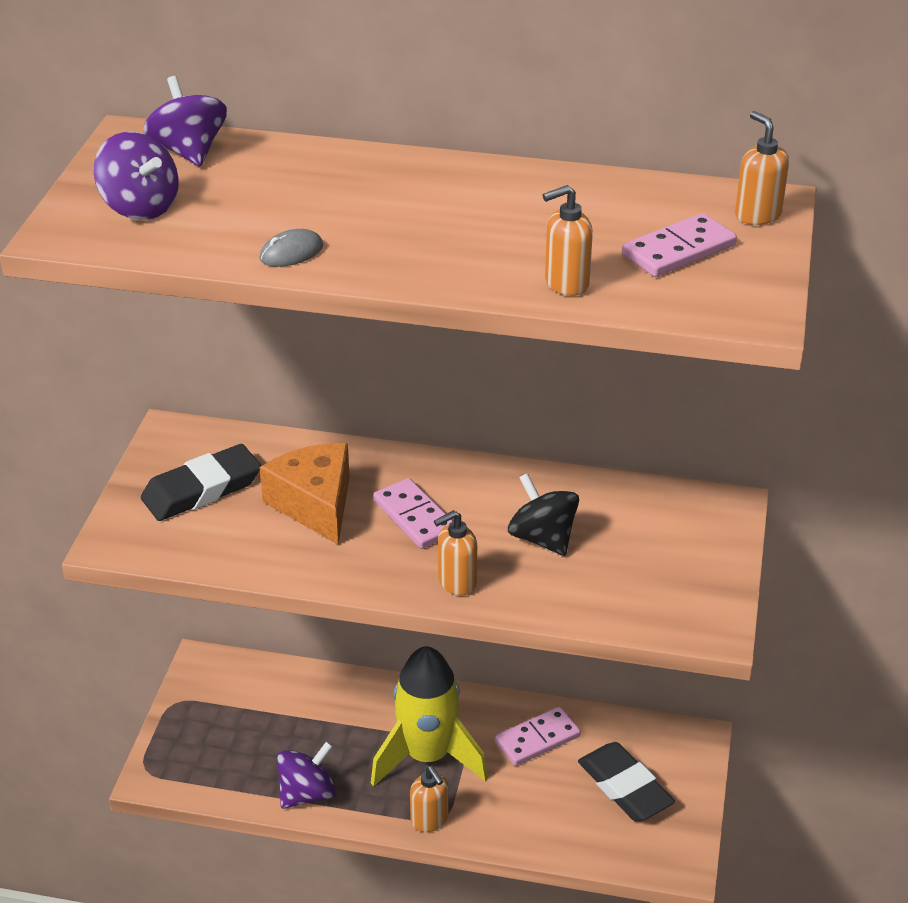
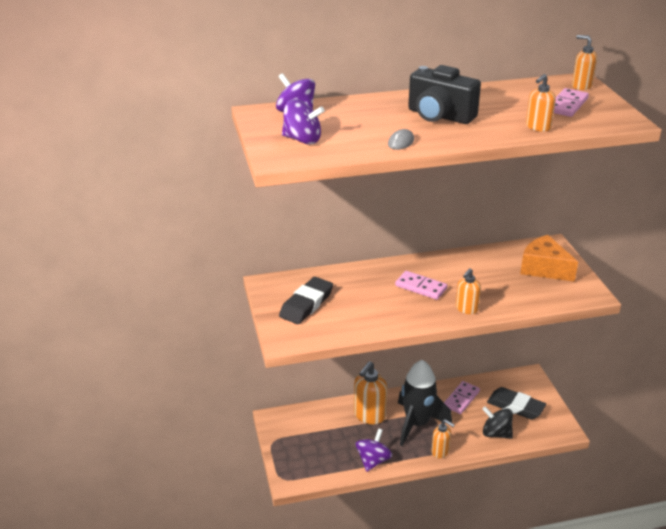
camera: 25 degrees left, 5 degrees down
(314, 504) = (368, 295): orange cheese -> orange cheese (544, 268)
(358, 713) = (369, 415): none -> orange soap dispenser
(418, 216) = (440, 116): none -> black camera
(427, 756) = (417, 424): yellow rocket -> black rocket
(542, 538) = (486, 279): black spinning top -> black spinning top (496, 433)

